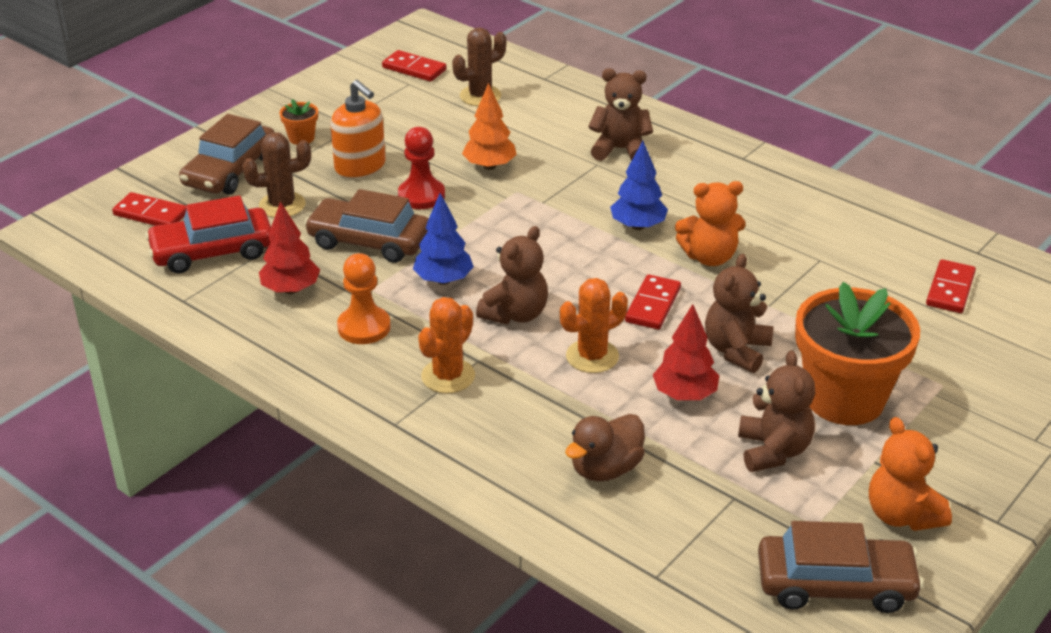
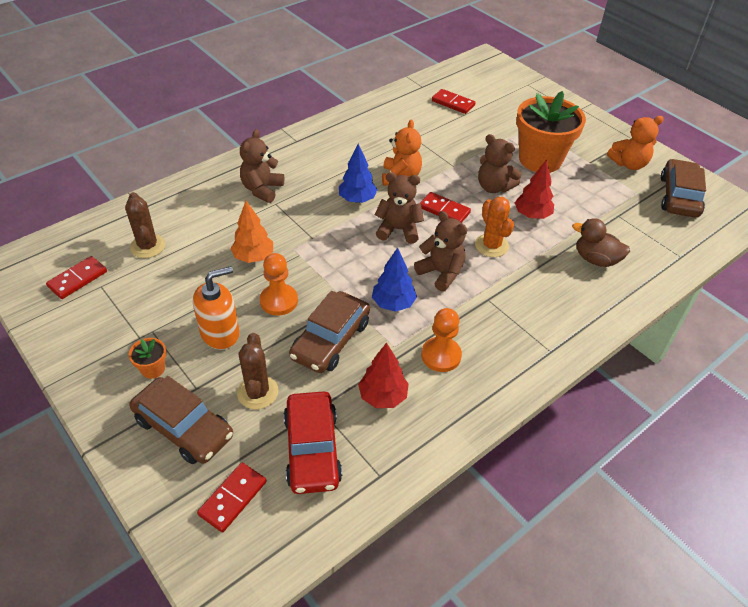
camera: 80 degrees left, 10 degrees up
(421, 196) = (279, 301): red pawn -> orange pawn
(448, 376) = (503, 317): orange cactus -> none
(605, 469) = (596, 259): brown duck -> brown duck turned 150 degrees clockwise
(773, 451) = (581, 193): brown teddy bear -> brown teddy bear (398, 230)

